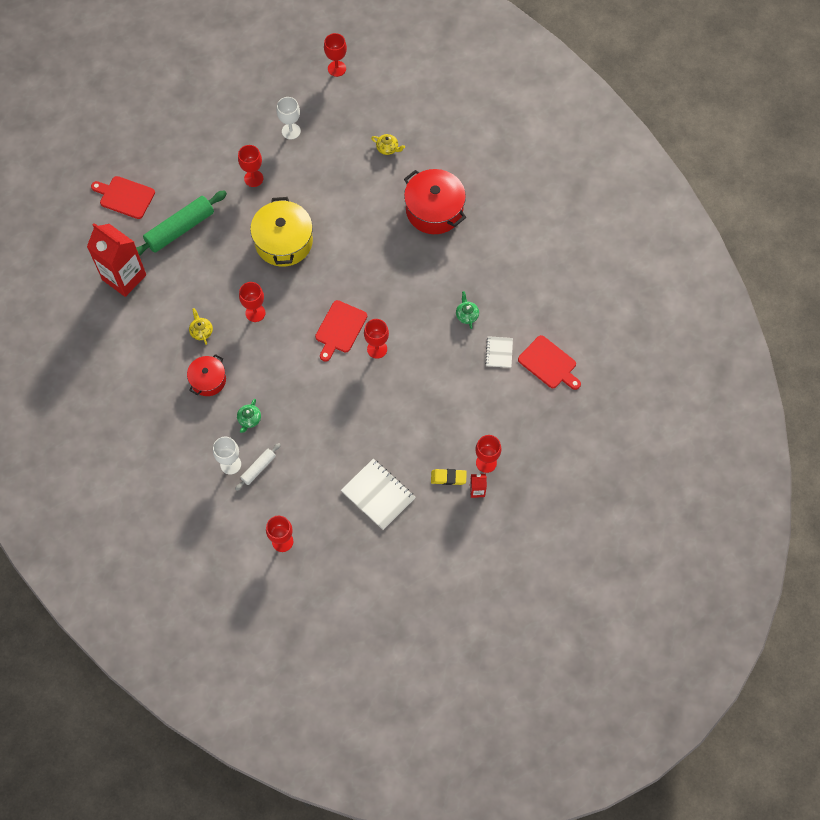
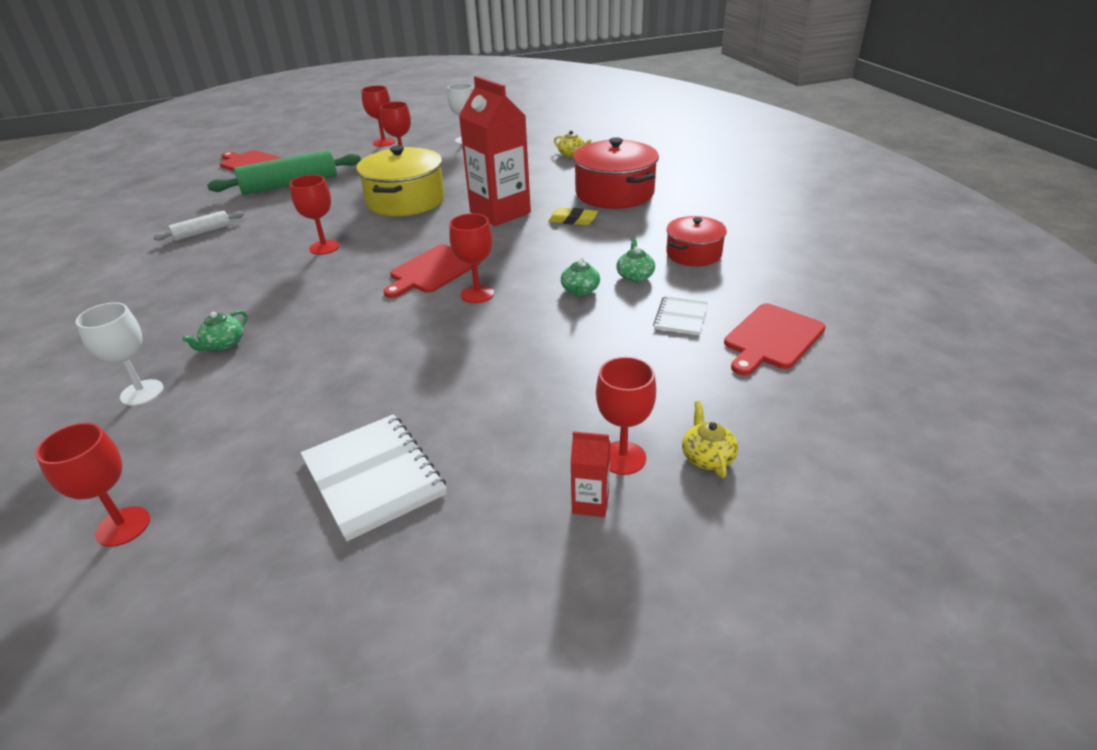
camera: 15 degrees right, 30 degrees down
(124, 277) = (190, 209): red carton -> red carton (500, 212)
(201, 331) = (239, 255): yellow teapot -> yellow teapot (707, 457)
(208, 380) = (203, 298): red pot -> red pot (693, 254)
(258, 468) = (182, 404): white rolling pin -> white rolling pin (202, 232)
(337, 68) = (537, 114): red goblet -> red goblet (383, 142)
(437, 335) = (580, 290): none -> green teapot
(448, 478) = (533, 471): yellow eraser -> yellow eraser (573, 220)
(549, 363) = (772, 338): red cutting board -> red cutting board turned 75 degrees clockwise

